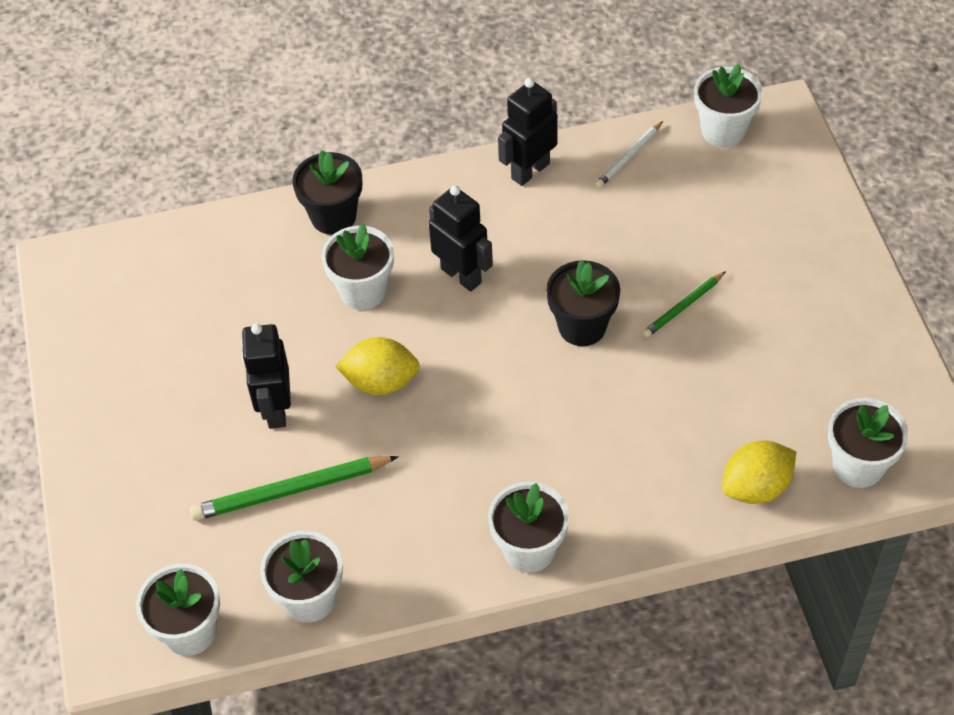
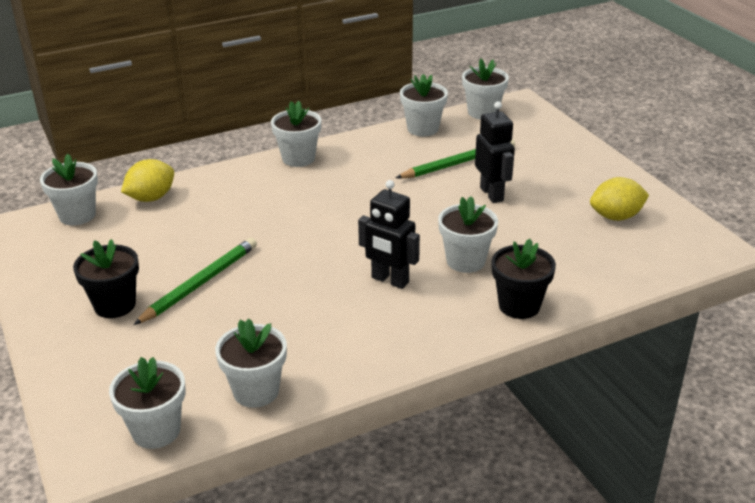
camera: 165 degrees right, 20 degrees down
(381, 382) = (425, 215): yellow lemon -> yellow lemon (616, 217)
(530, 171) = (353, 365): black robot -> none
(582, 326) = (282, 261): black flower pot -> black flower pot (115, 305)
(629, 157) = (256, 391): white pencil -> white flower pot
(683, 306) = (200, 283): green pencil -> green pencil, size x1.74

